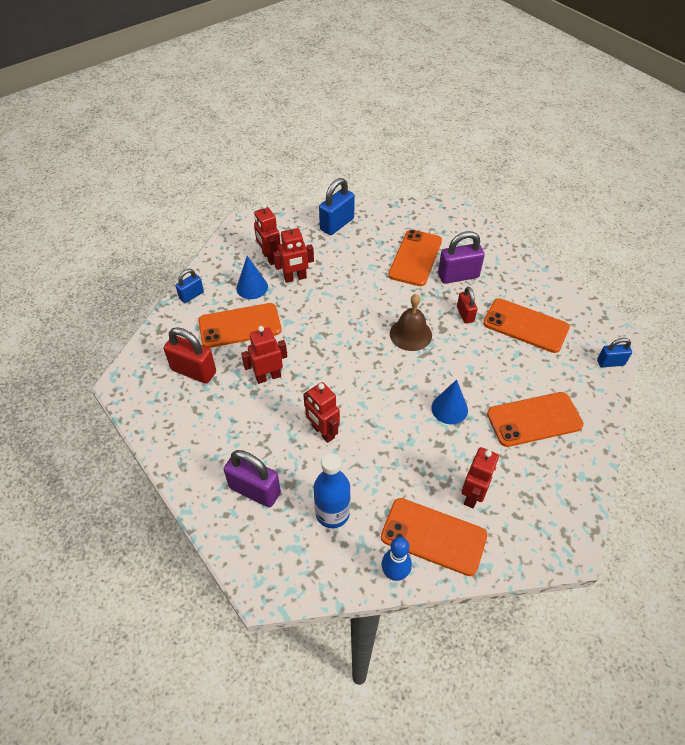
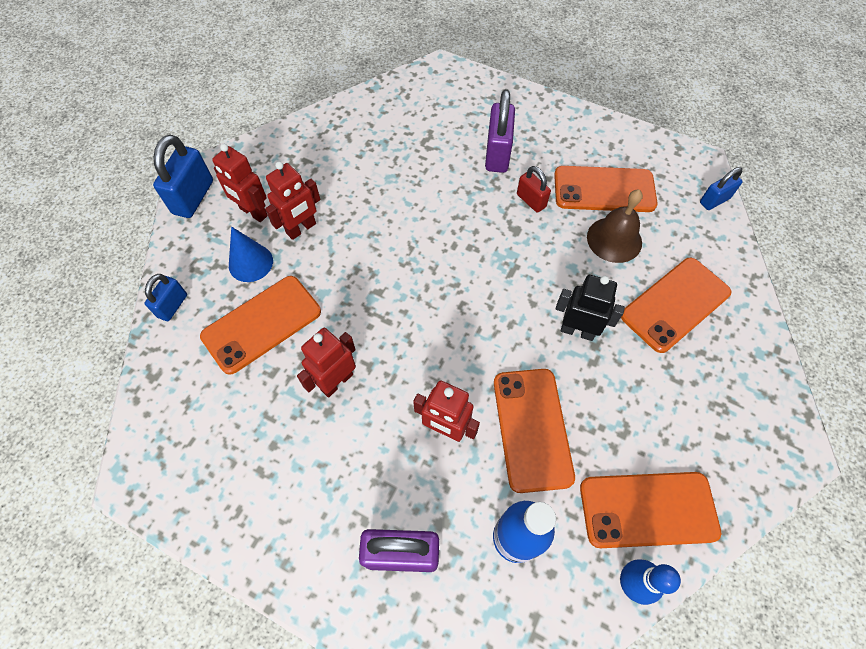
camera: 25 degrees left, 10 degrees up
(193, 371) = (231, 416): red padlock -> none
(337, 224) = (317, 136): blue padlock -> blue padlock (193, 197)
(410, 334) = (482, 251): brown bell -> brown bell (614, 239)
(415, 258) = (436, 148): orange phone -> orange phone (532, 428)
(449, 408) = (577, 331): blue cone -> black robot
(458, 276) = (497, 154): purple padlock -> purple padlock turned 45 degrees counterclockwise
(473, 495) = (662, 432): red robot -> none

